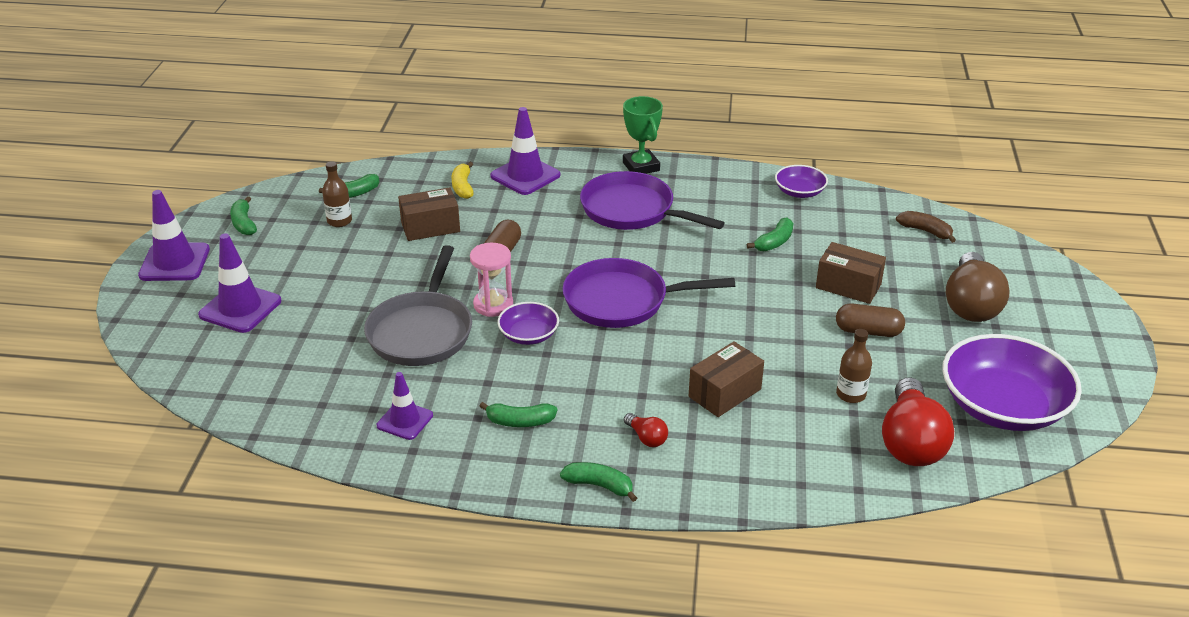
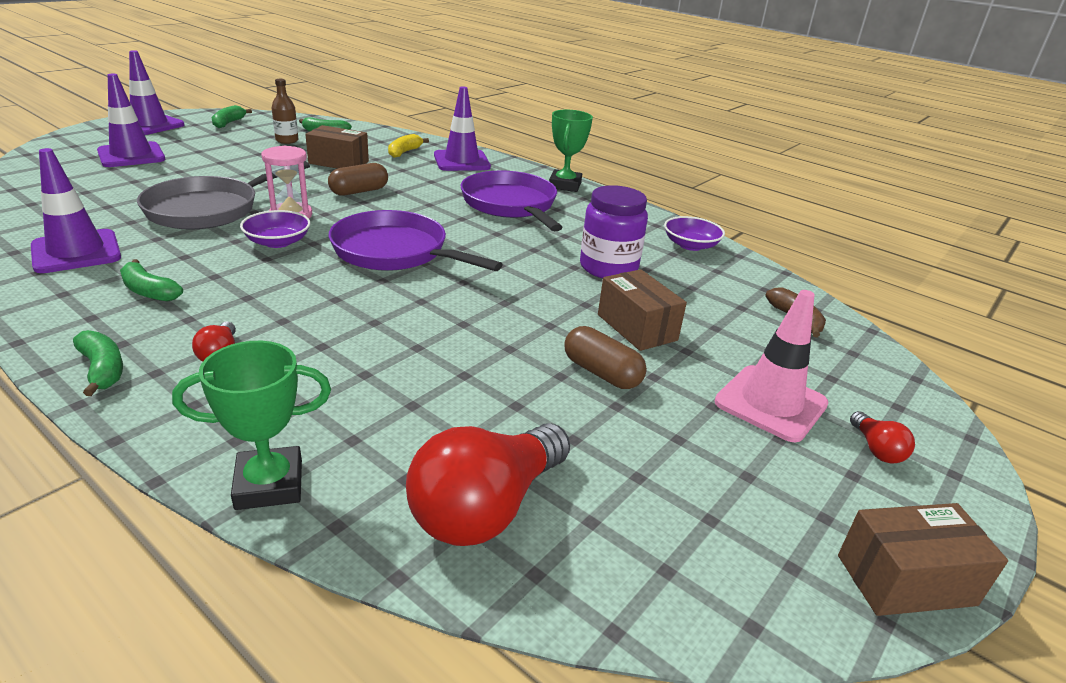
camera: 30 degrees right, 5 degrees down
(405, 420) = (76, 252): purple traffic cone -> purple traffic cone, size x1.58
(724, 393) = (359, 354): brown box -> brown box (905, 580)
(774, 242) = (608, 268): green banana -> purple jar
(798, 490) = (269, 484): none -> green trophy
(851, 394) = (490, 420): brown bottle -> none
(971, 304) = (771, 403): brown light bulb -> pink traffic cone
(1002, 406) = (675, 534): purple bowl -> none
(1043, 307) = (876, 449): none -> red light bulb

